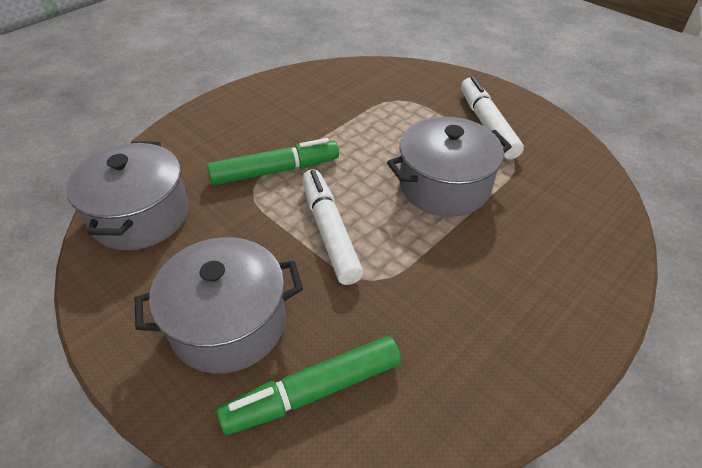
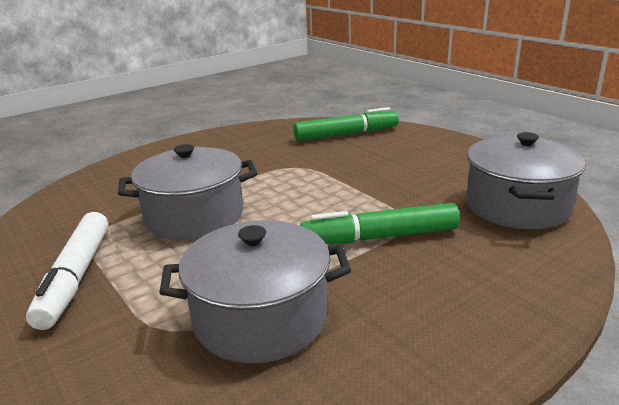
camera: 170 degrees left, 20 degrees down
(228, 323) = (403, 153): grey pot -> grey pot (261, 318)
(330, 231) = (324, 190): white marker -> none

